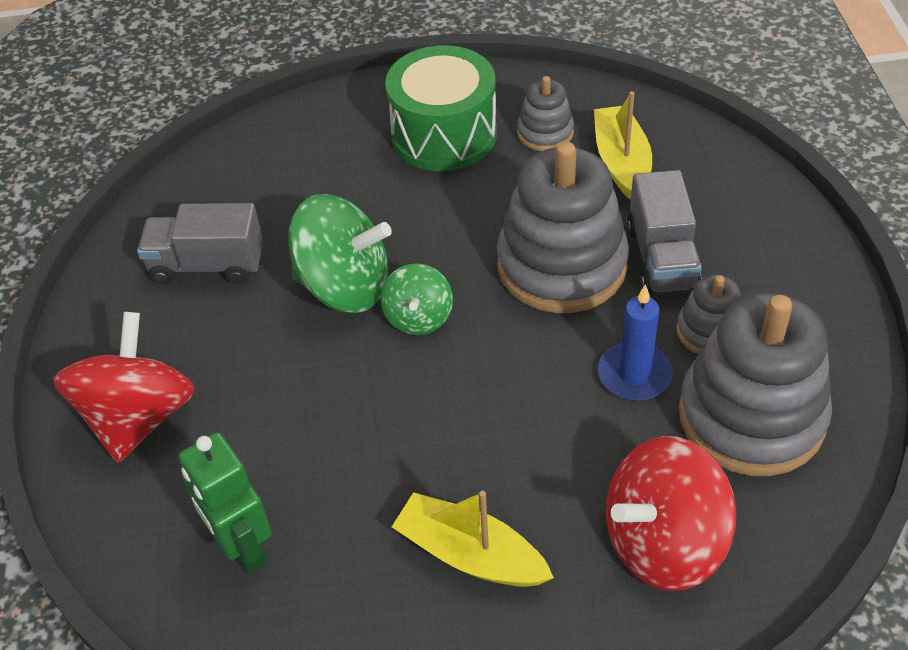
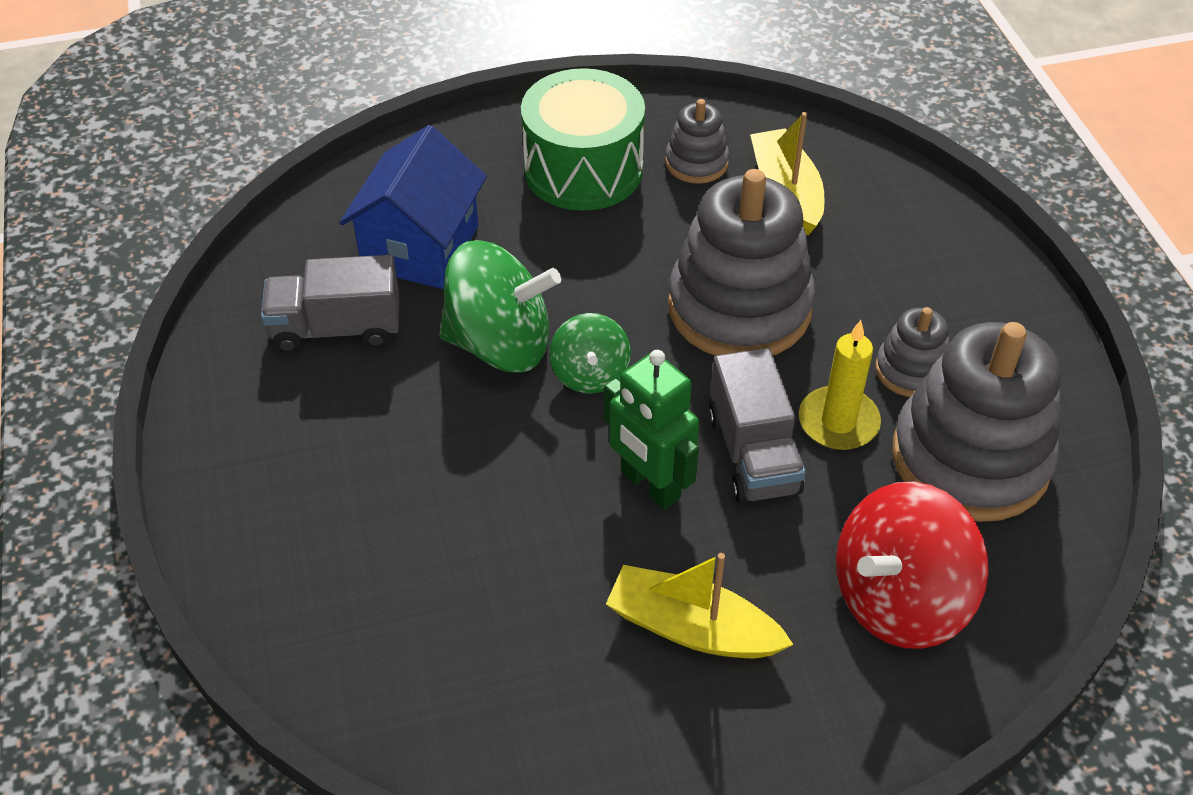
camera: 10 degrees left, 0 degrees up
(138, 417) = (288, 505): red spinning top -> none
(242, 547) = (435, 640): green robot -> green robot (649, 485)
(291, 197) = (420, 247): none -> blue house
(634, 374) = (838, 422): blue candle -> yellow candle
(662, 258) = (847, 294): grey truck -> grey truck (753, 453)

